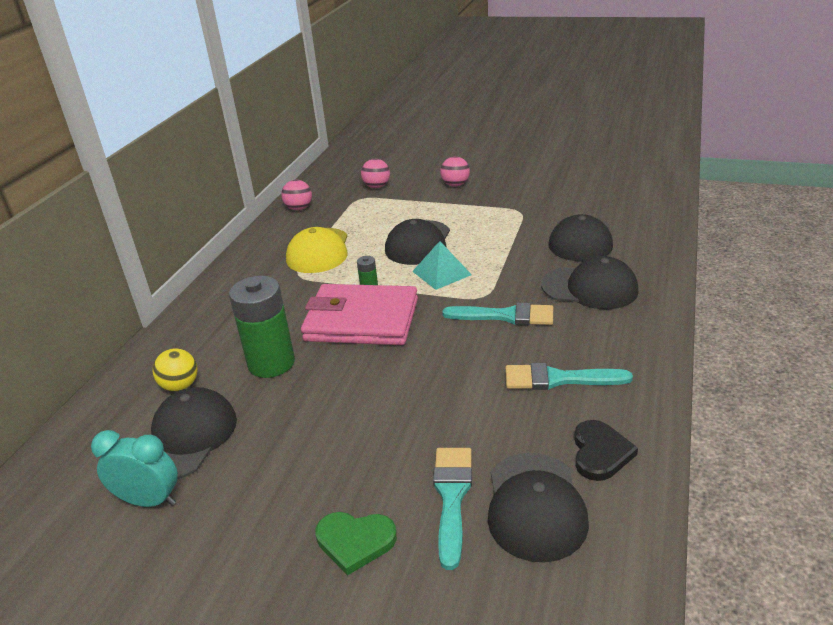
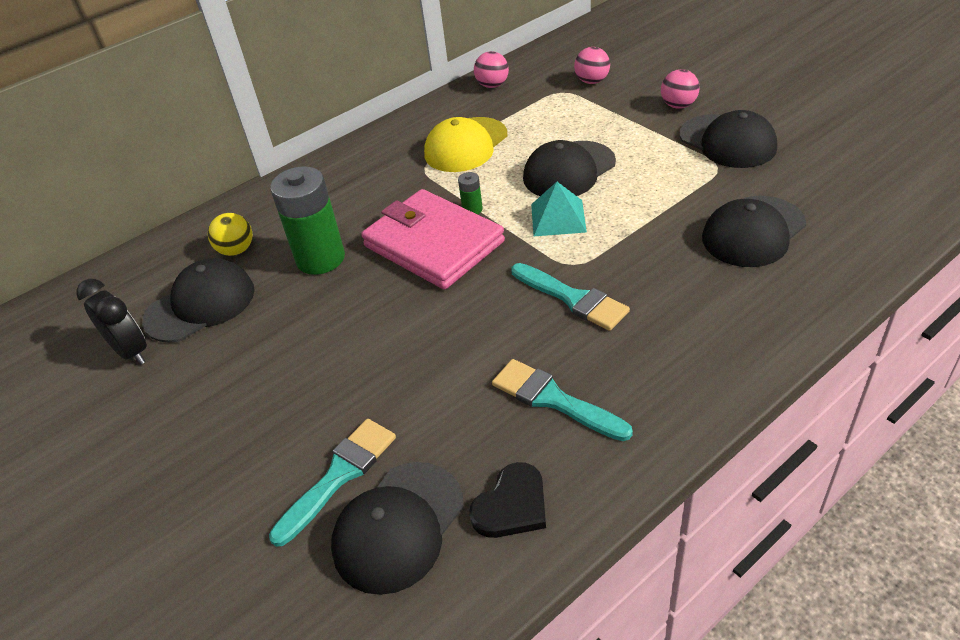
camera: 35 degrees right, 10 degrees up
(149, 500) = (131, 351): turquoise clock -> black clock
(355, 541) = (231, 473): green heart -> none
(590, 288) = (698, 302): black cap -> black cap (727, 141)

